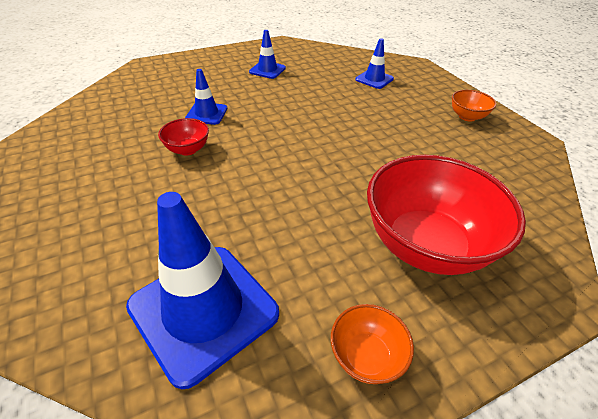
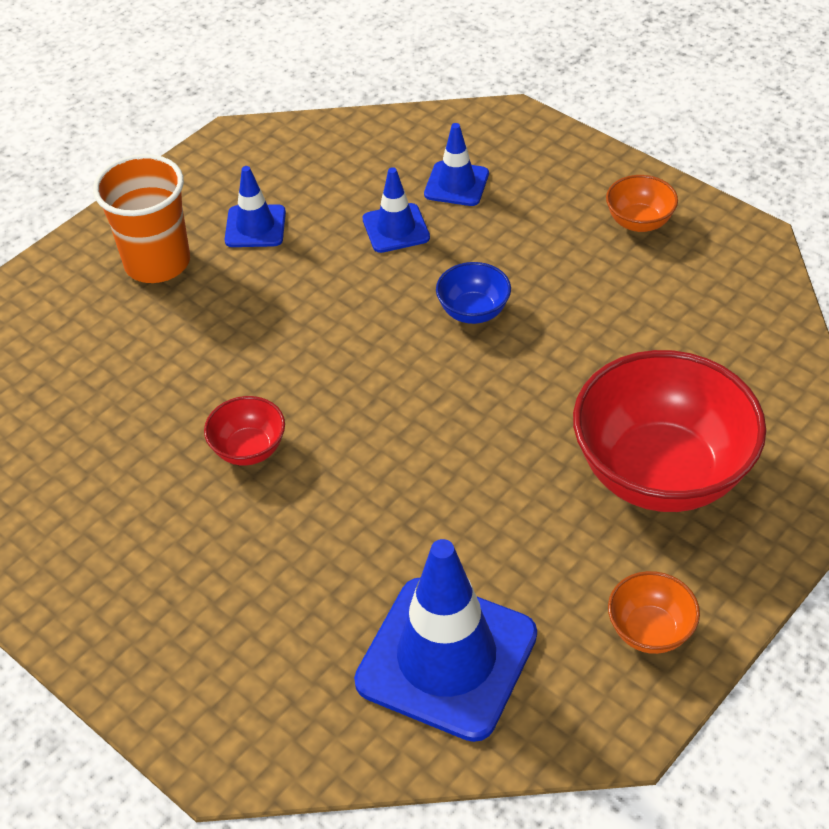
camera: 20 degrees left, 5 degrees up
(206, 114) = (223, 368): blue traffic cone -> blue traffic cone (396, 228)
(214, 70) = (157, 262): none -> orange cup
(351, 128) = (473, 311): none -> blue bowl

